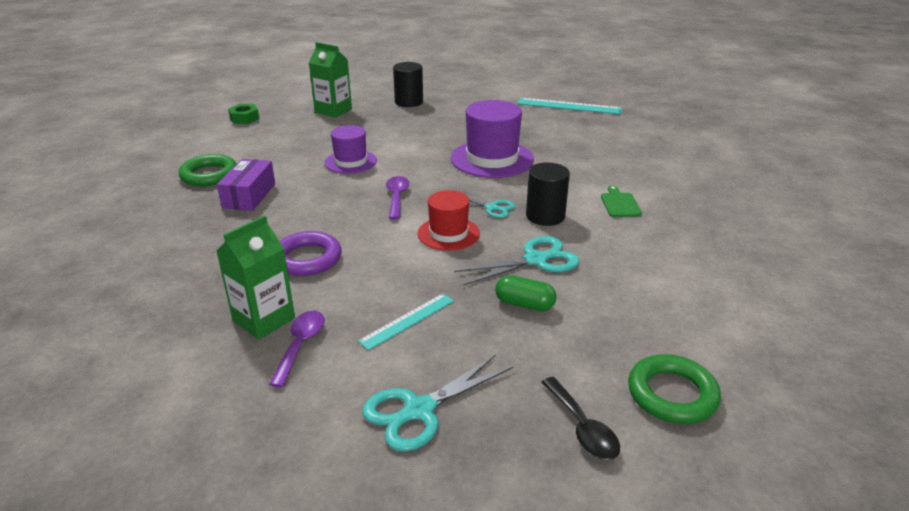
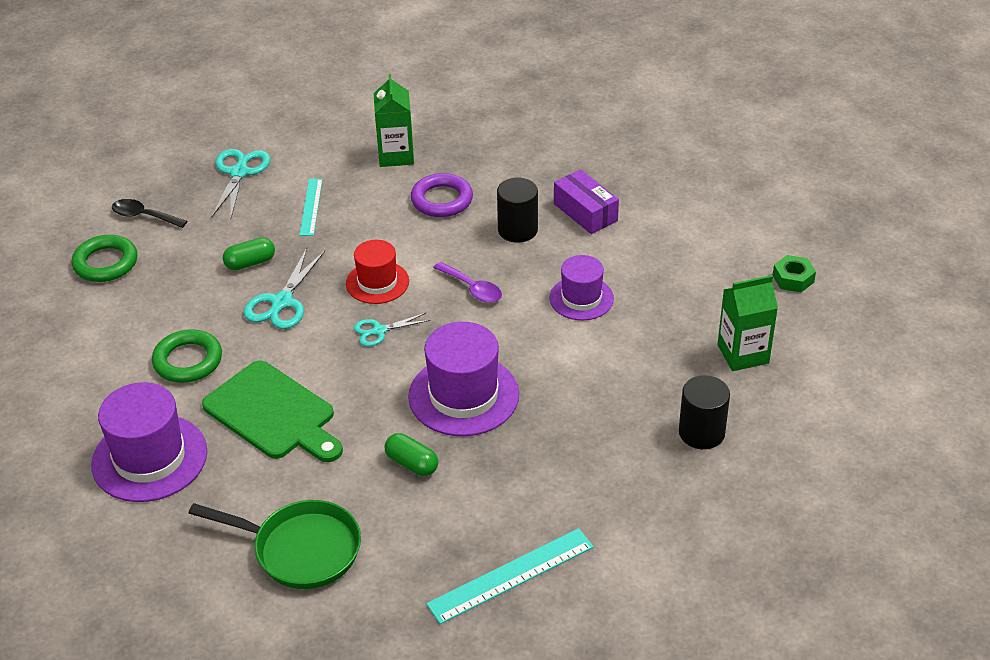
camera: 135 degrees right, 10 degrees up
(209, 175) = (658, 206): green ring -> green ring (188, 361)
(300, 345) = (351, 158): purple spoon -> none
(545, 216) = (323, 352): black cylinder -> black cylinder (517, 230)
(563, 150) = (412, 464): none -> green capsule
(620, 204) = (273, 413): green cutting board -> green cutting board, size x2.20
(665, 150) = (301, 549): none -> green pan
(733, 222) = (149, 458): none -> purple hat

